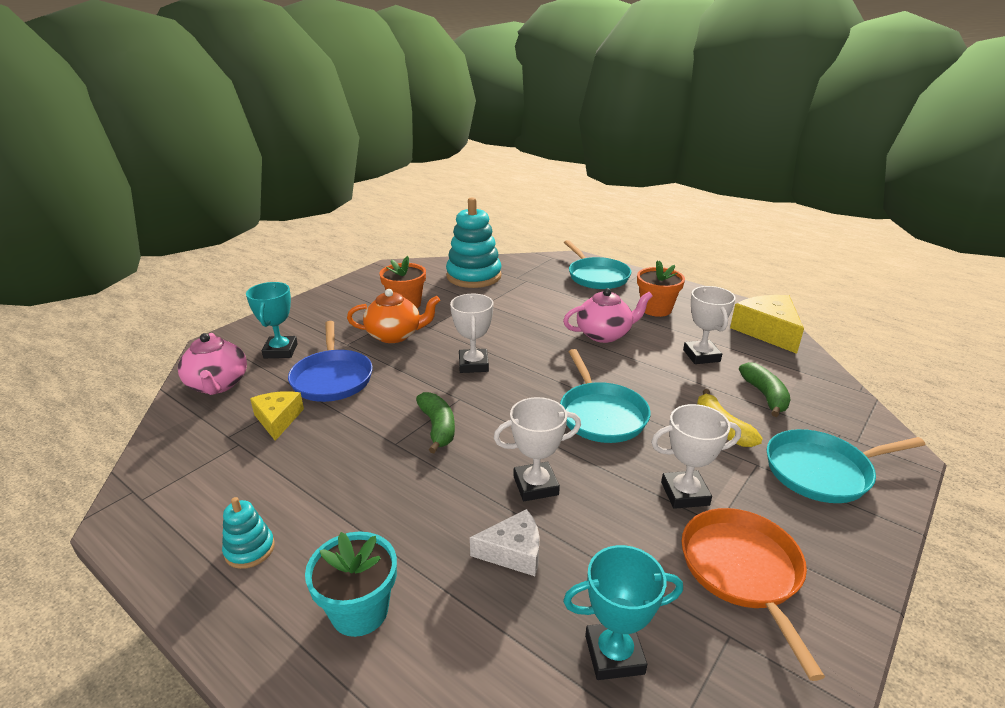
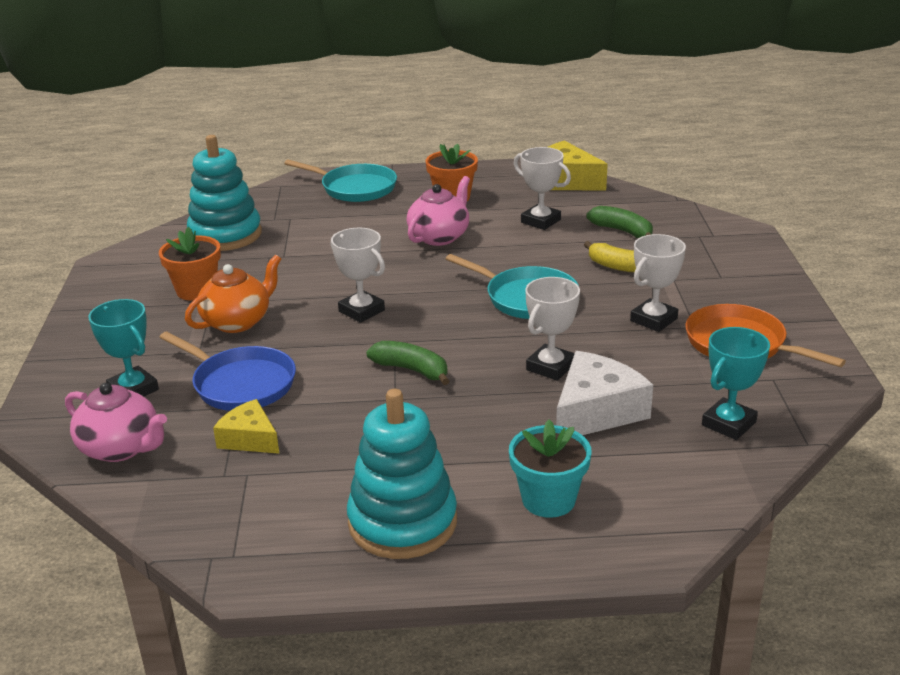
camera: 40 degrees left, 0 degrees up
(249, 549) = (402, 522): turquoise stacking toy -> turquoise stacking toy, size x2.14
(513, 552) = (596, 411): white cheese -> white cheese, size x1.62
(822, 471) = (715, 264): turquoise pan -> none

